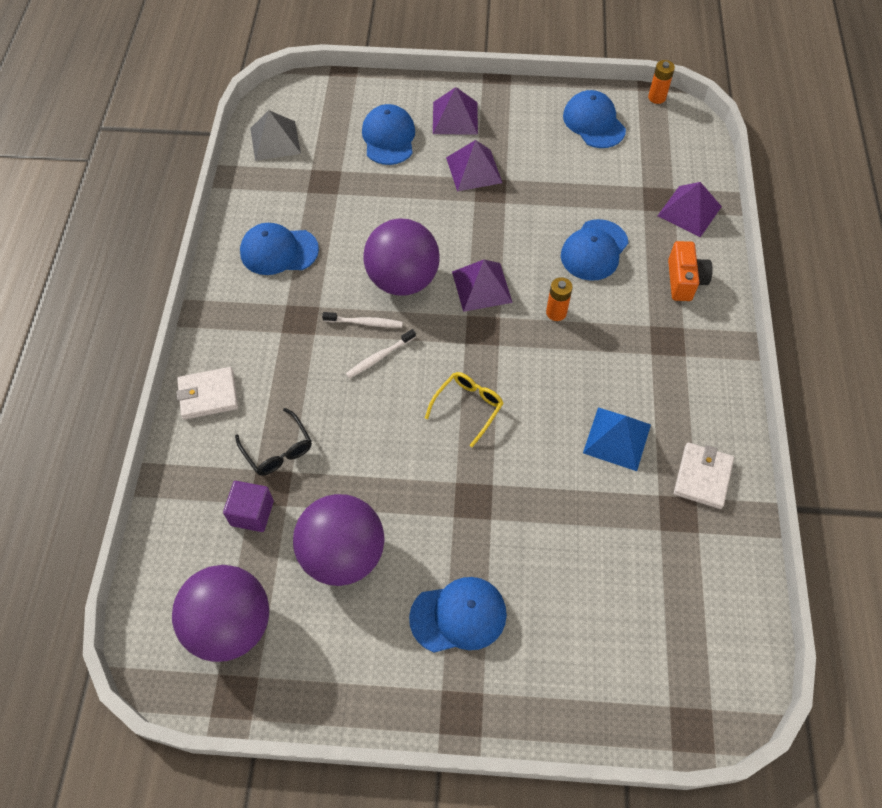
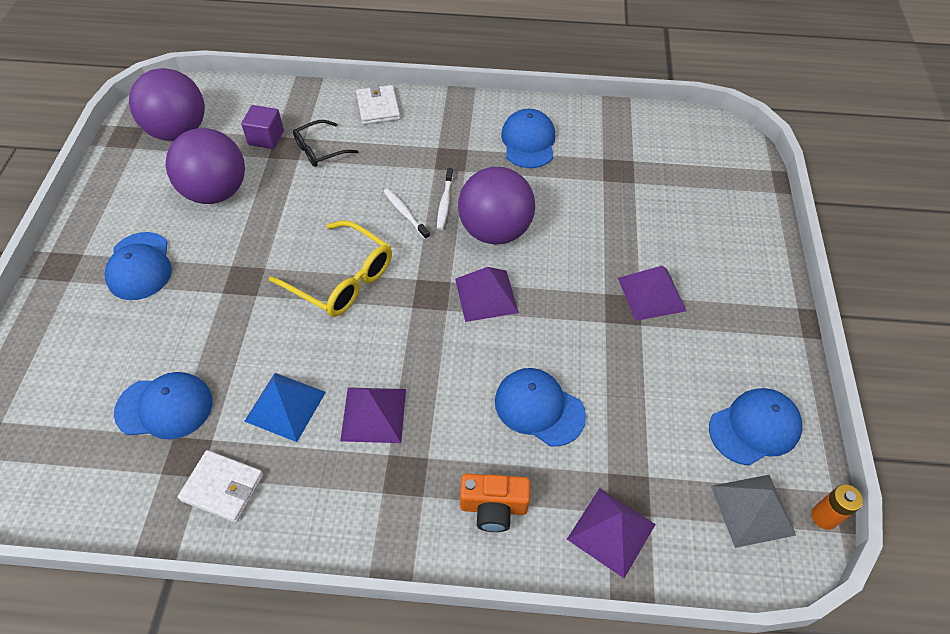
camera: 90 degrees right, 5 degrees down
(275, 140) = (667, 133): grey pyramid -> grey pyramid (752, 510)
(388, 138) = (687, 219): blue cap -> blue cap (164, 407)
(455, 118) = (730, 279): purple pyramid -> purple pyramid (373, 414)
(468, 407) = (342, 279): yellow glasses -> yellow glasses, size x1.63
(556, 312) = (450, 361): orange battery -> none

